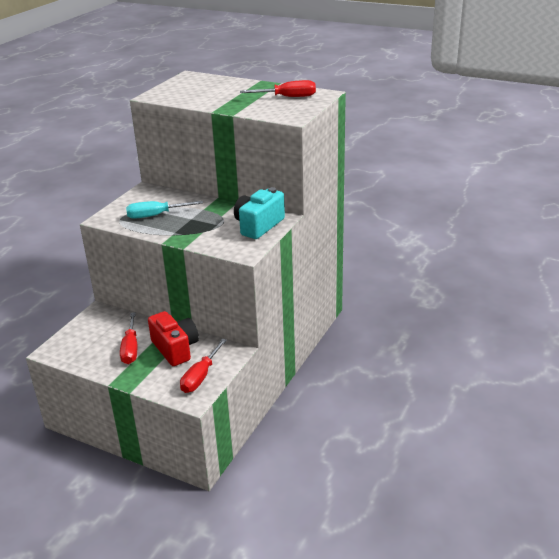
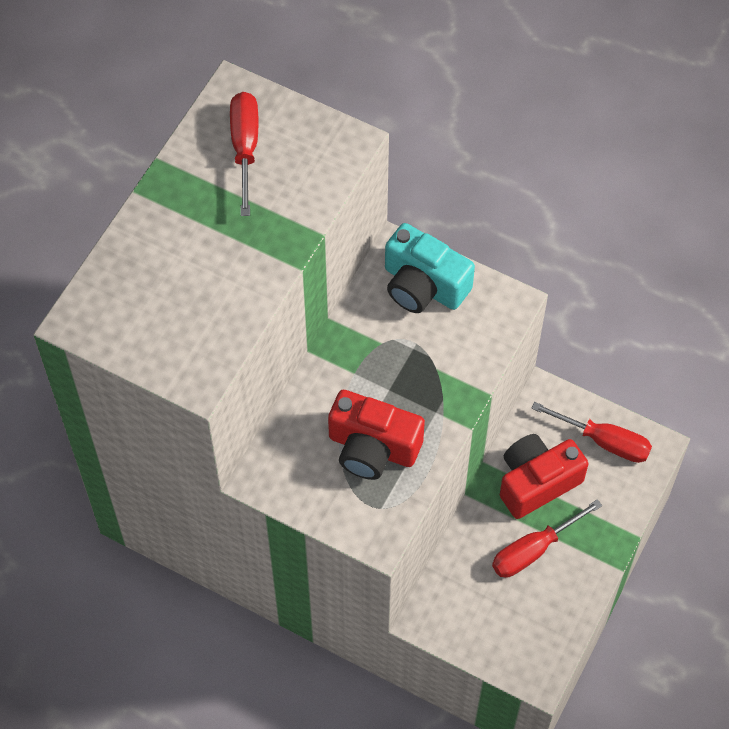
camera: 90 degrees left, 30 degrees up
(131, 348) = (534, 549): red screwdriver -> red screwdriver turned 150 degrees clockwise
(156, 215) = (372, 447): turquoise screwdriver -> red camera

